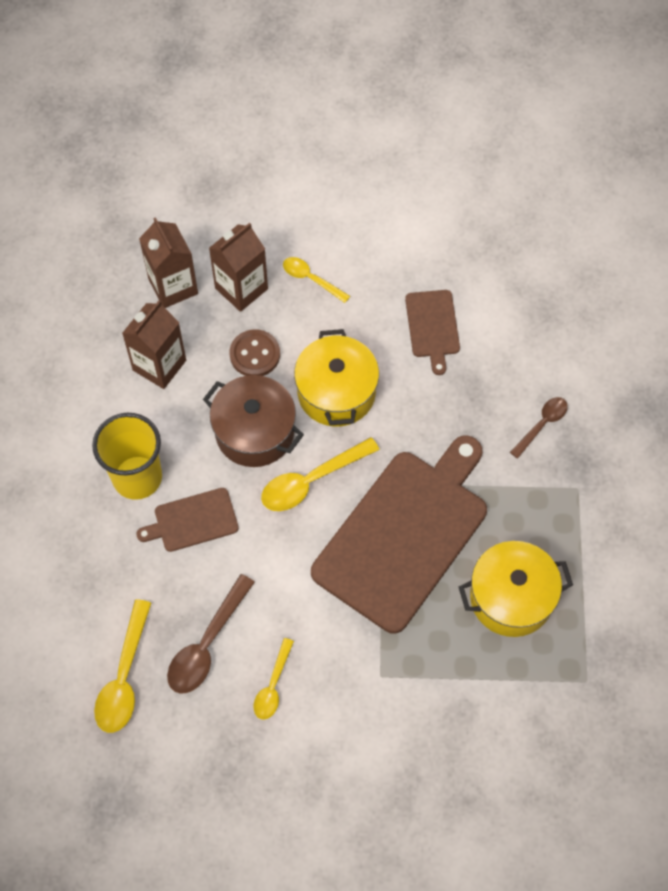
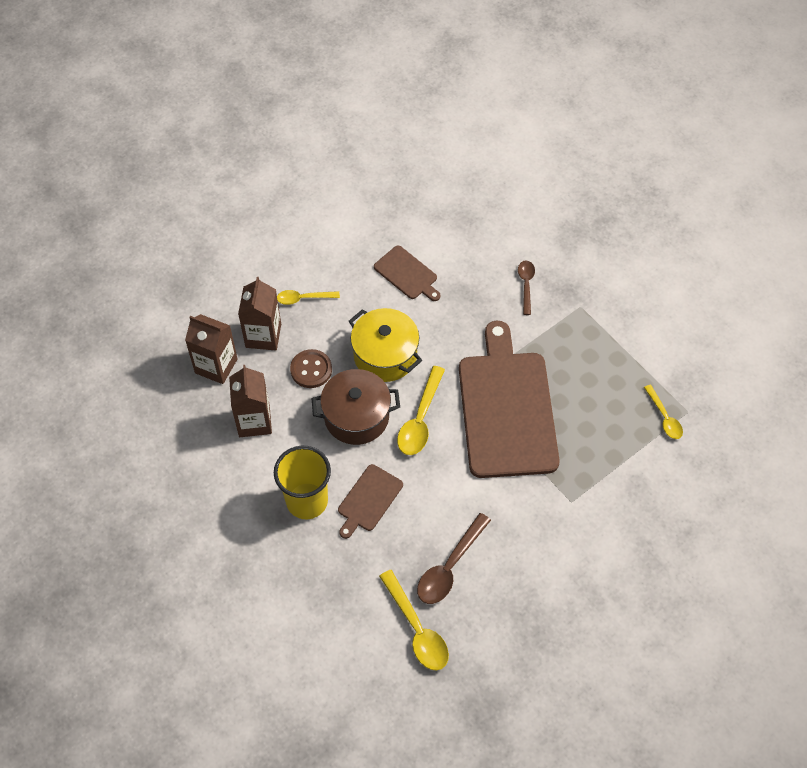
camera: 40 degrees left, 5 degrees down
(207, 644) = (449, 567): brown spoon -> brown spoon turned 45 degrees clockwise
(273, 685) = (513, 559): yellow spoon -> yellow spoon (664, 417)
(511, 598) = (602, 397): yellow pot -> none

